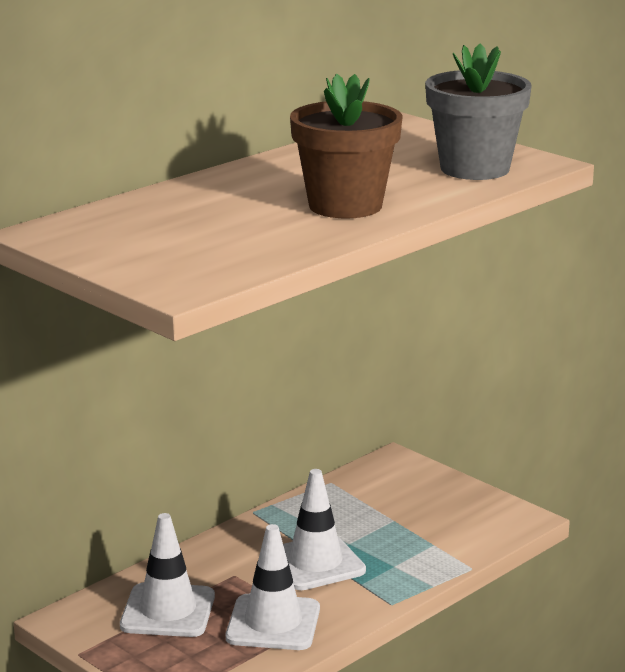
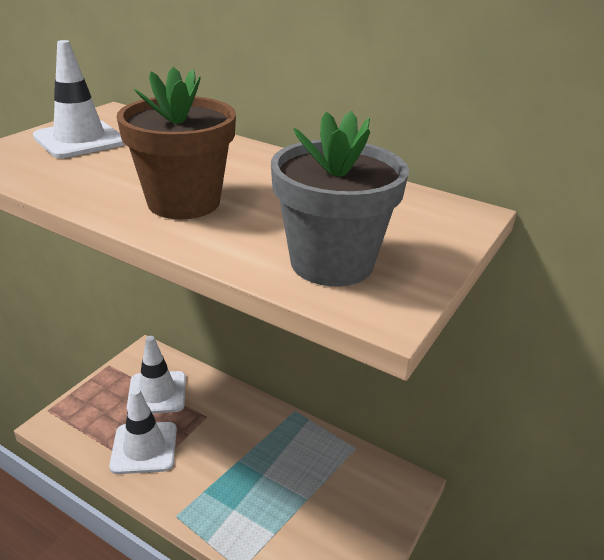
camera: 75 degrees right, 10 degrees up
(315, 563) = (229, 458): white traffic cone -> white traffic cone (80, 140)

